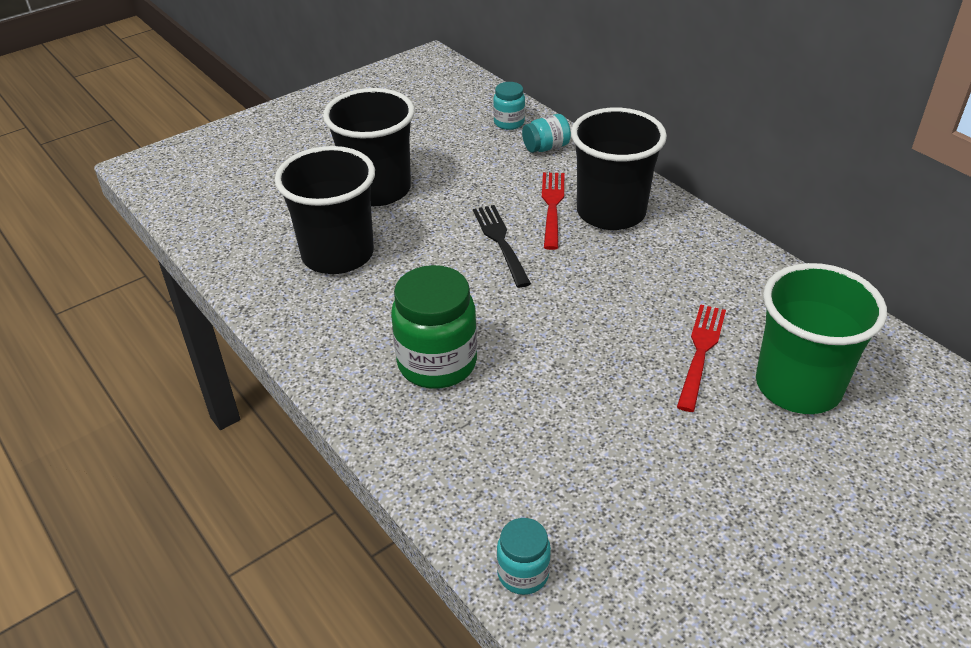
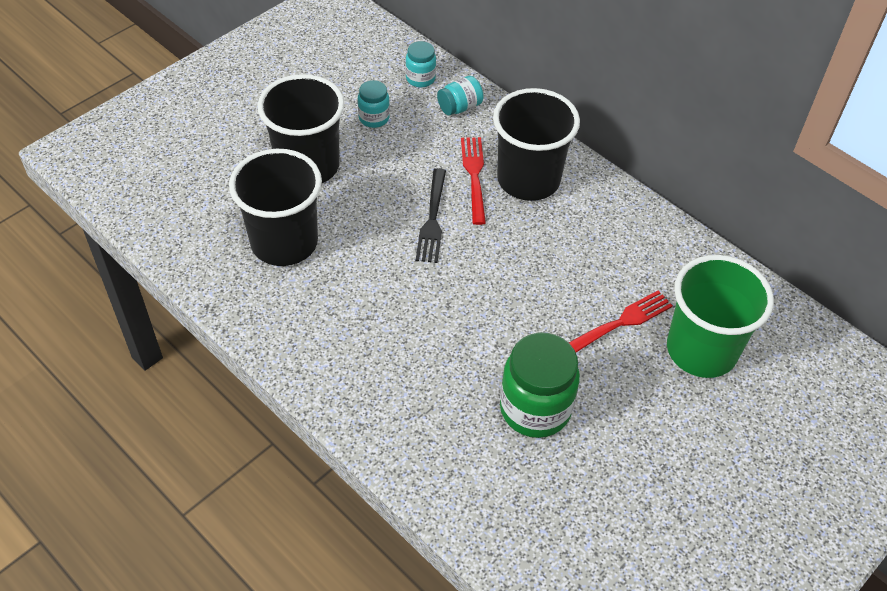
camera: 10 degrees left, 10 degrees up
(437, 363) = (395, 352): green jar -> green jar (535, 409)
(500, 242) = (432, 219): black fork -> black fork turned 150 degrees counterclockwise
(523, 574) = (496, 540): turquoise jar -> turquoise jar (374, 118)
(701, 352) = (619, 323): red fork -> red fork turned 45 degrees clockwise

